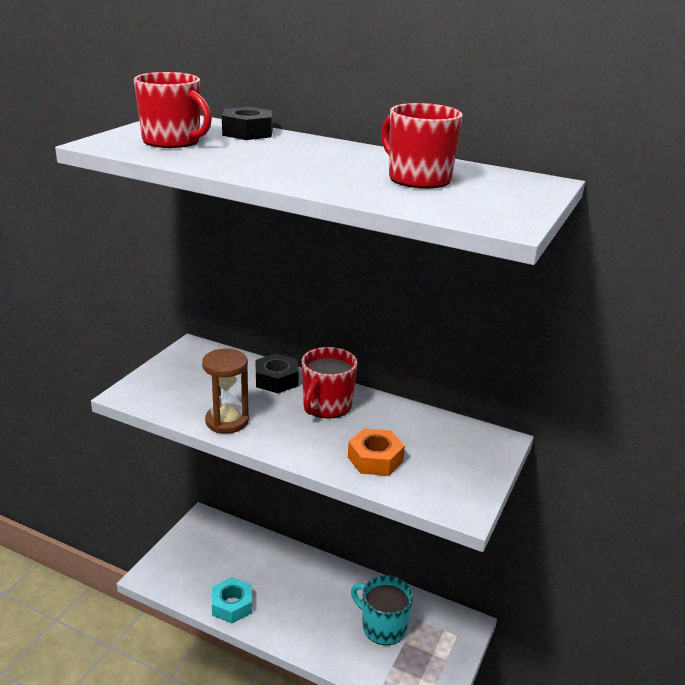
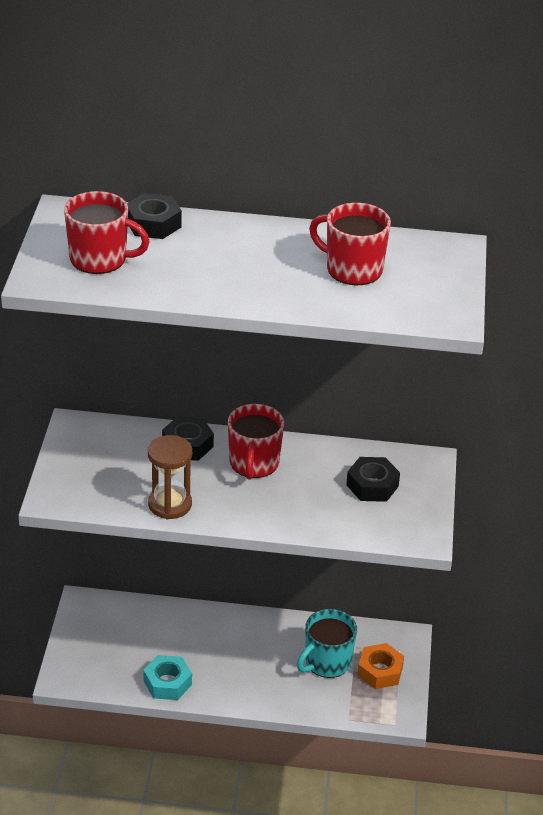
camera: 20 degrees left, 10 degrees up
(375, 459) = (328, 509): orange nut -> orange nut (380, 671)
(383, 627) = (327, 662): turquoise mug -> turquoise mug turned 60 degrees counterclockwise
(431, 449) = (372, 485): none -> black nut

